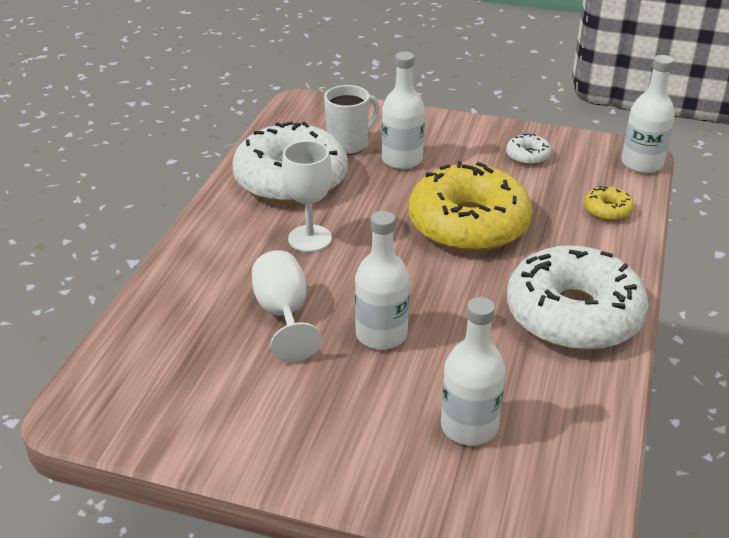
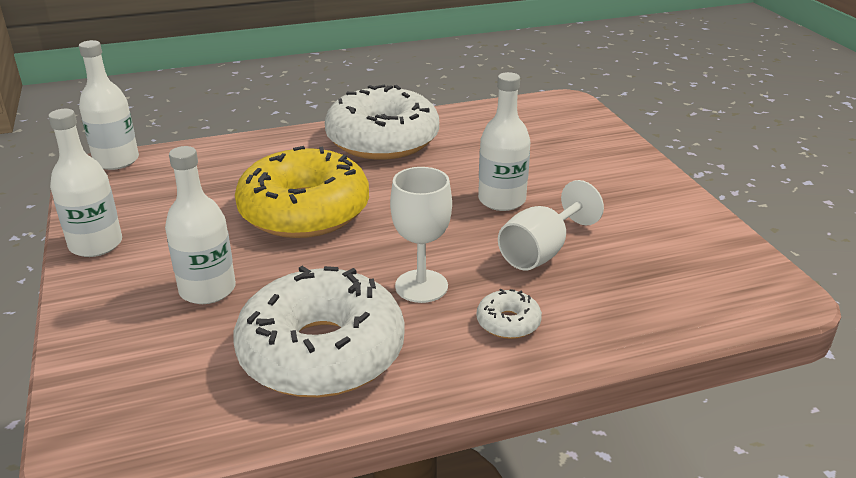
camera: 125 degrees left, 5 degrees down
(349, 144) = (197, 344): white mug -> none
(469, 426) = (539, 144): white bottle -> white bottle (96, 244)
(527, 156) = (141, 217): white donut -> white donut (508, 322)
(607, 210) = (218, 158): yellow donut -> none

